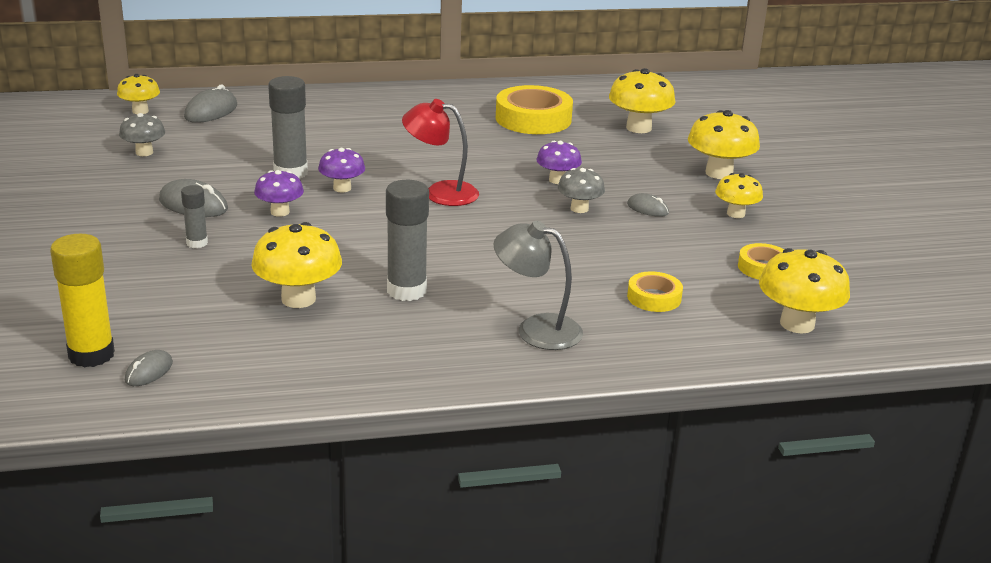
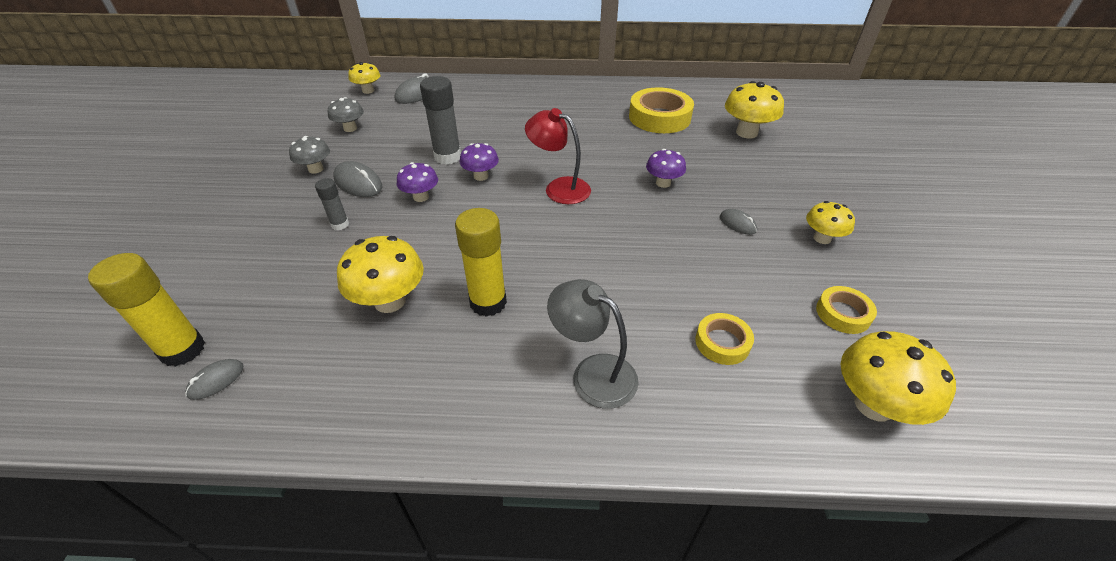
camera: 15 degrees right, 15 degrees up
(406, 290) = (488, 302): grey glue stick -> yellow glue stick
(579, 208) = (674, 217): grey mushroom -> grey mushroom (316, 169)
(719, 173) = (811, 187): yellow mushroom -> none

